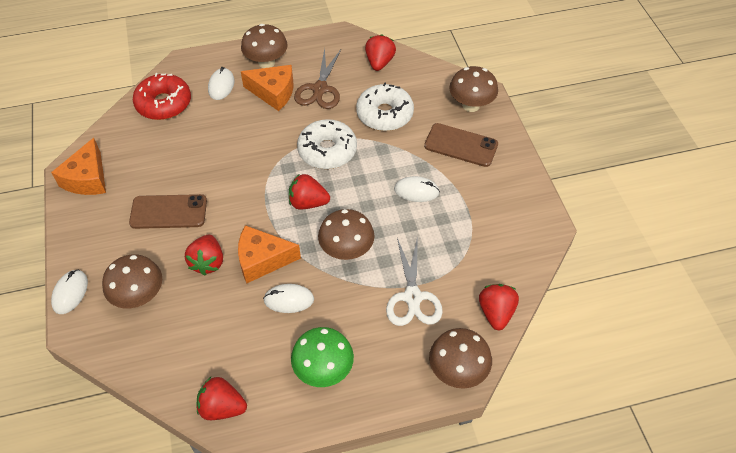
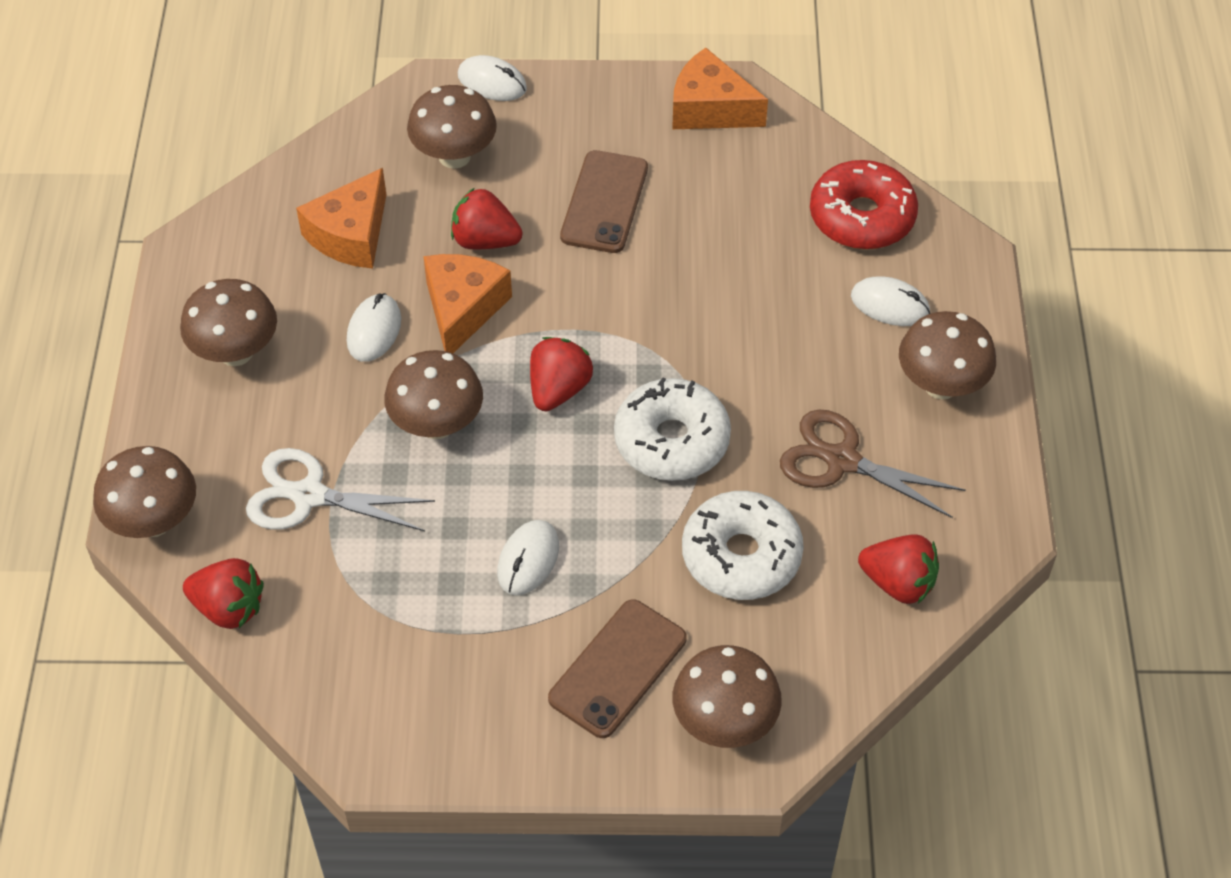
camera: 105 degrees right, 0 degrees up
(222, 407) = (234, 229): red strawberry -> none
(273, 93) = (850, 383): orange cheese -> orange cheese (351, 235)
(323, 370) = (236, 352): green mushroom -> brown mushroom

